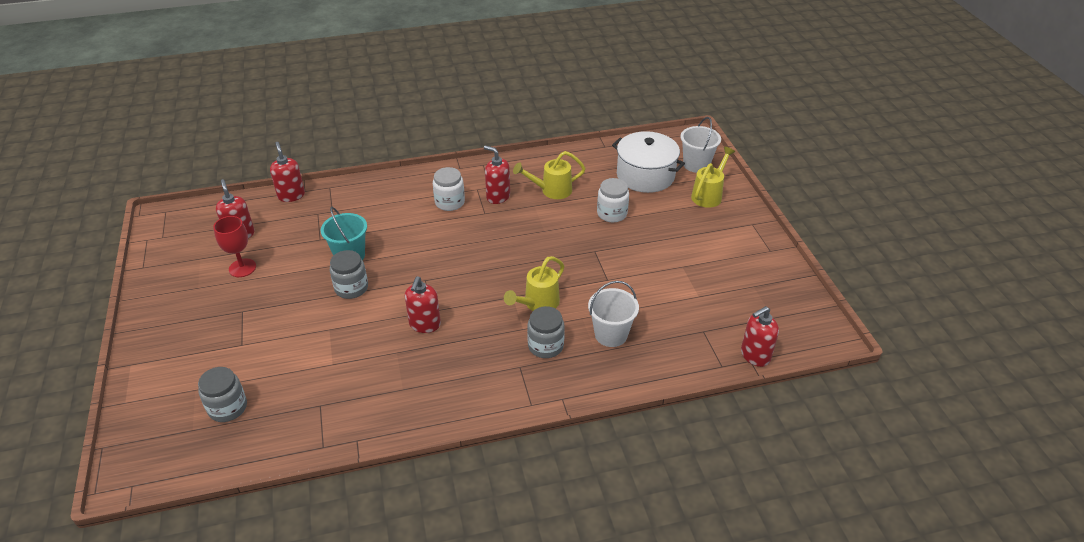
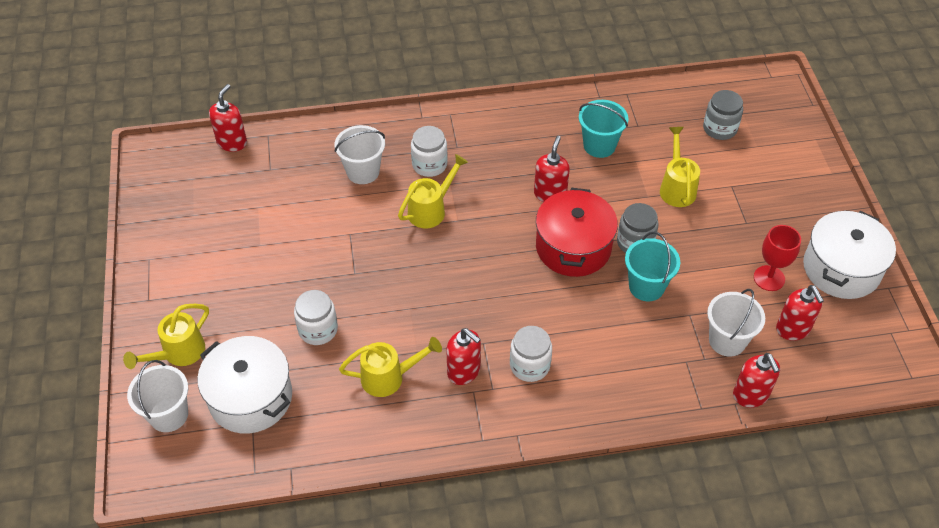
camera: 175 degrees left, 10 degrees up
(174, 279) = (841, 269): none -> white pot
(296, 225) = (727, 340): none -> white bucket
(297, 339) = (677, 188): none -> yellow watering can
(367, 378) = (599, 145): none -> turquoise bucket
(408, 281) = (573, 247): none -> red pot
(545, 346) = (429, 165): grey jar -> white jar
(755, 355) = (232, 142): red soap dispenser -> red soap dispenser turned 45 degrees counterclockwise

